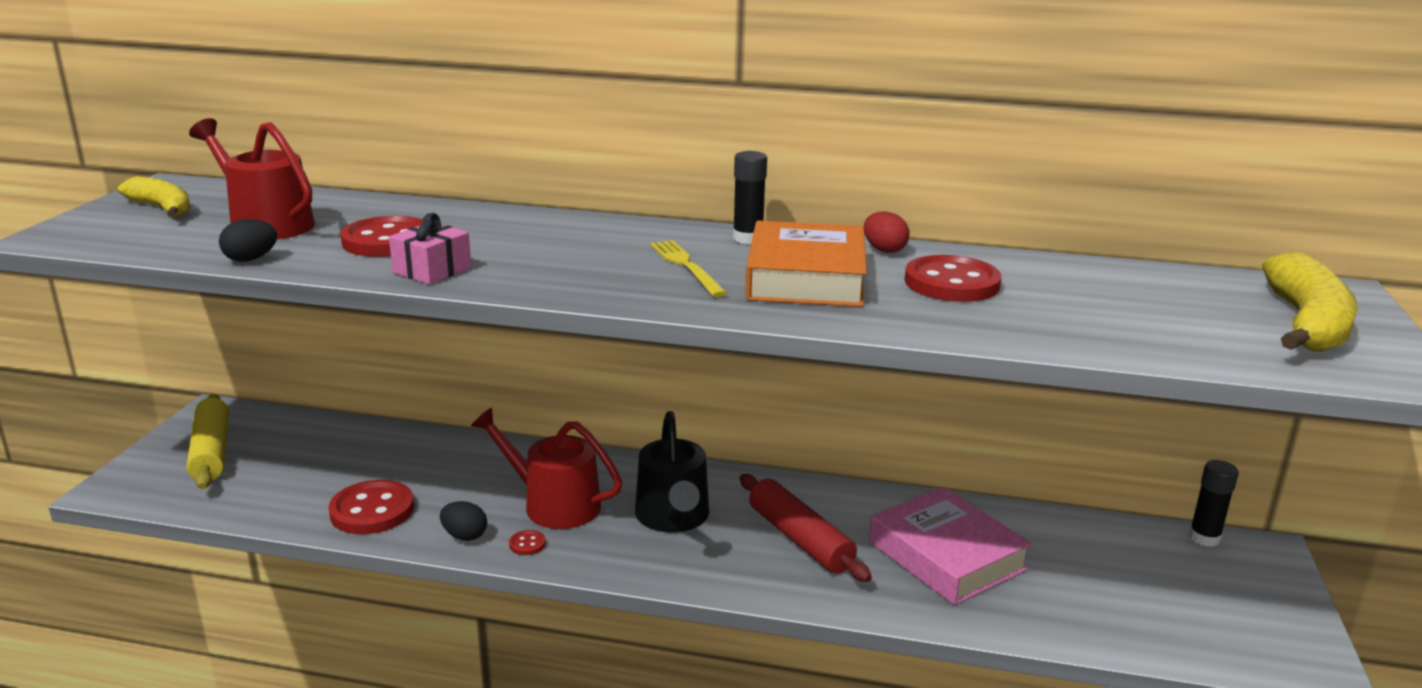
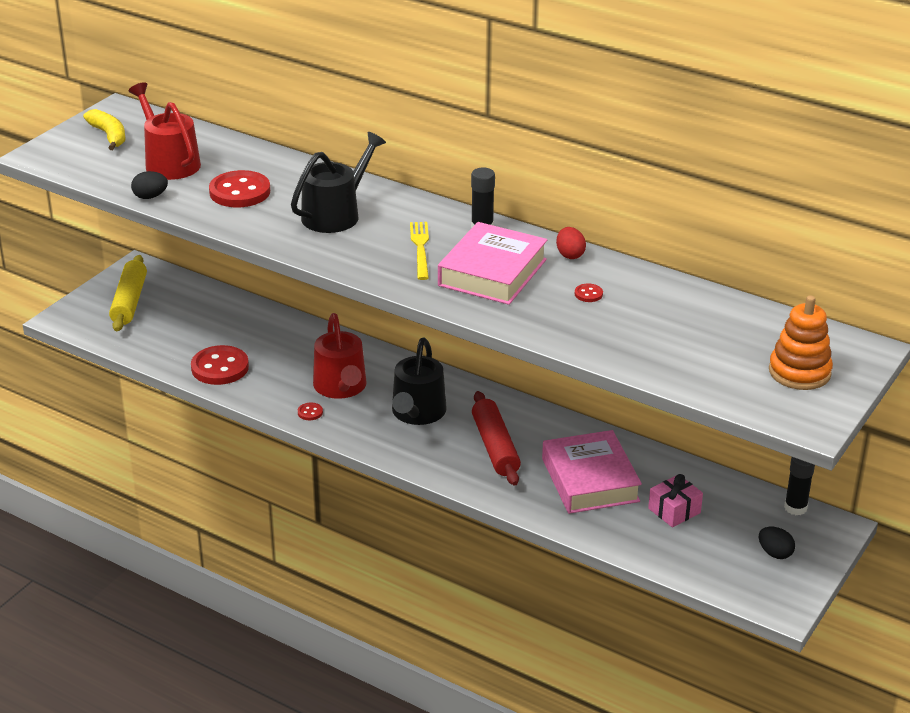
camera: 20 degrees right, 10 degrees up
(432, 270) = (256, 225): pink gift -> pink gift (674, 510)
(464, 536) = (272, 398): black egg -> black egg (775, 553)
(541, 247) = (335, 214): none -> black watering can
(554, 504) = (341, 387): red watering can -> red watering can turned 150 degrees counterclockwise
(805, 278) = (492, 272): orange book -> pink book
(951, 283) = (588, 294): red button -> red button, size x0.43
(1306, 324) = (799, 372): yellow banana -> orange stacking toy

